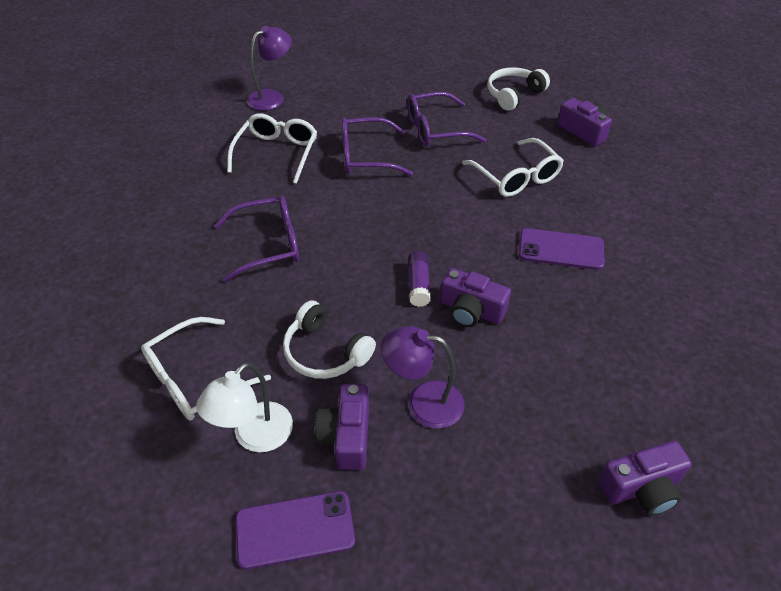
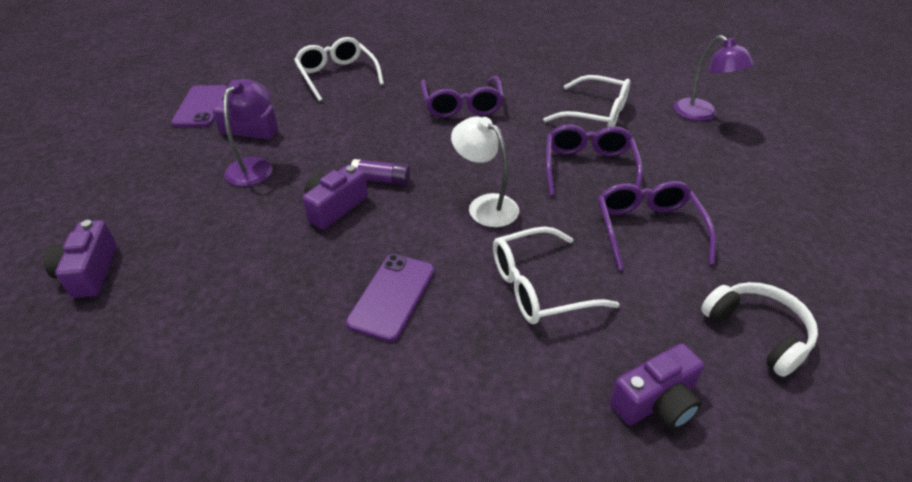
camera: 100 degrees right, 5 degrees down
(255, 437) = (276, 95): white lamp -> white lamp (485, 205)
(325, 352) = (331, 125): white headphones -> none

